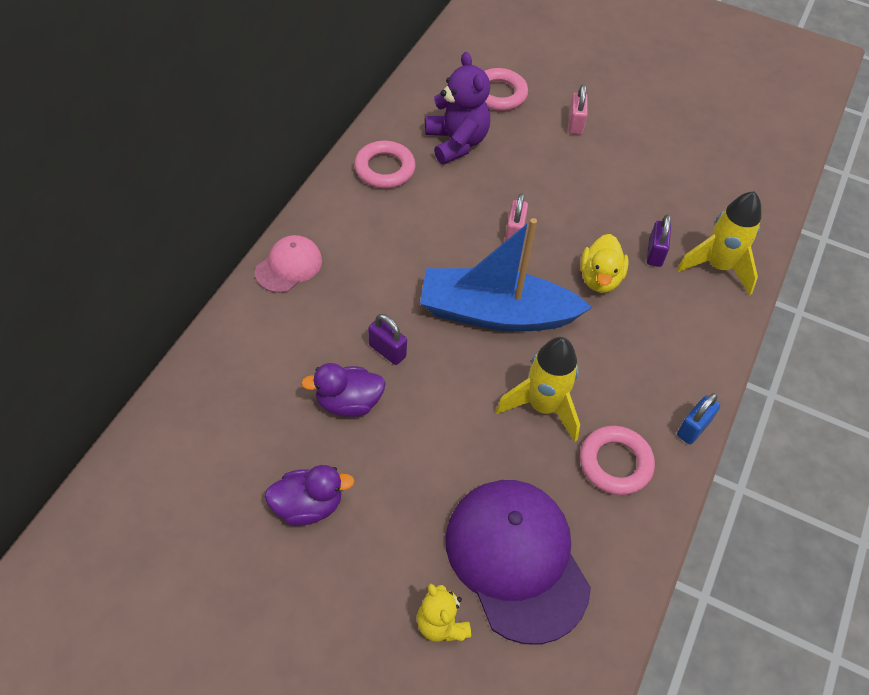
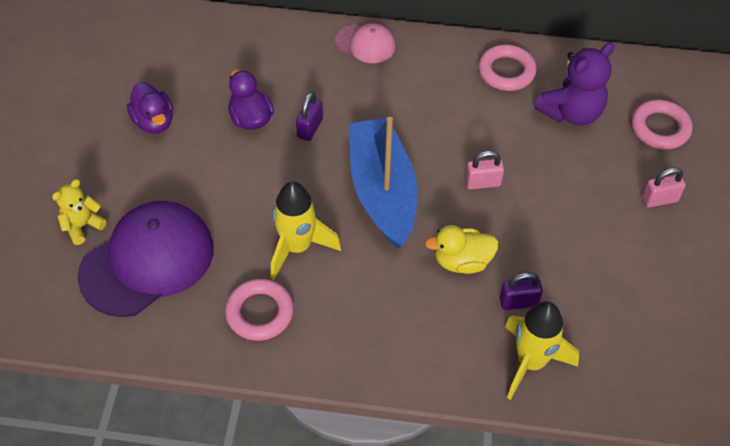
camera: 75 degrees right, 0 degrees up
(693, 428) = (320, 369): blue padlock -> none

